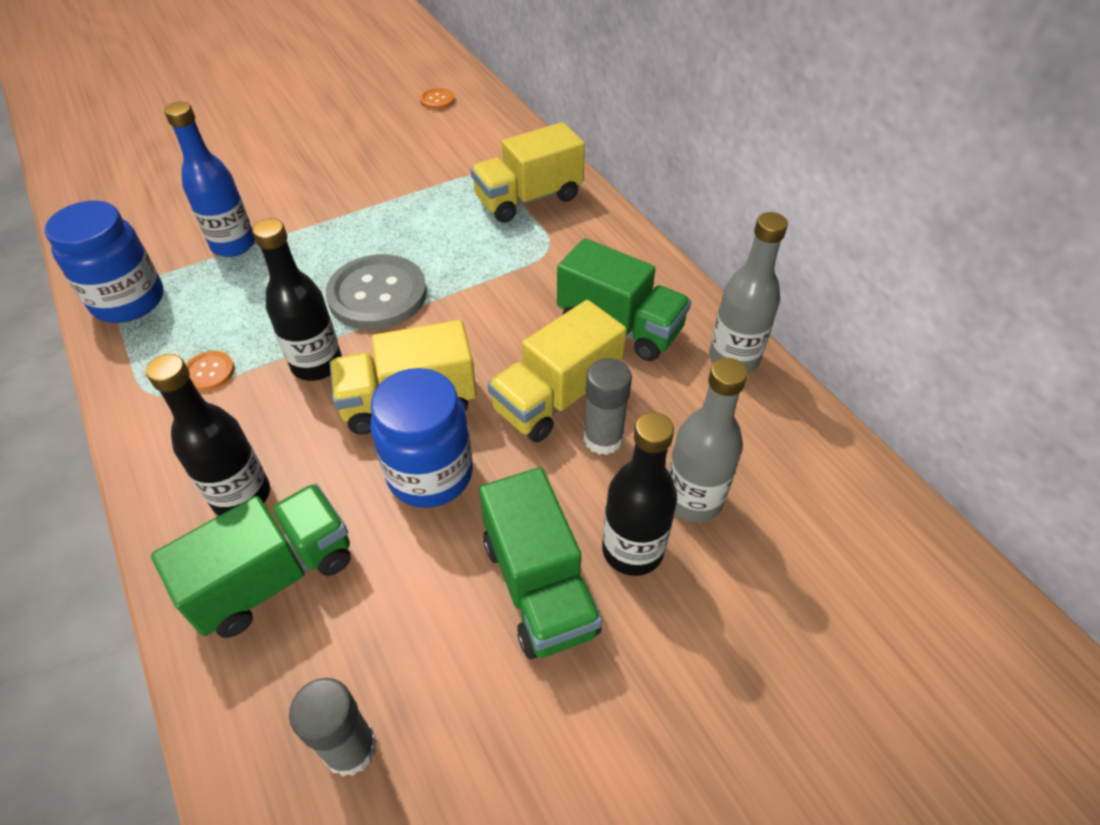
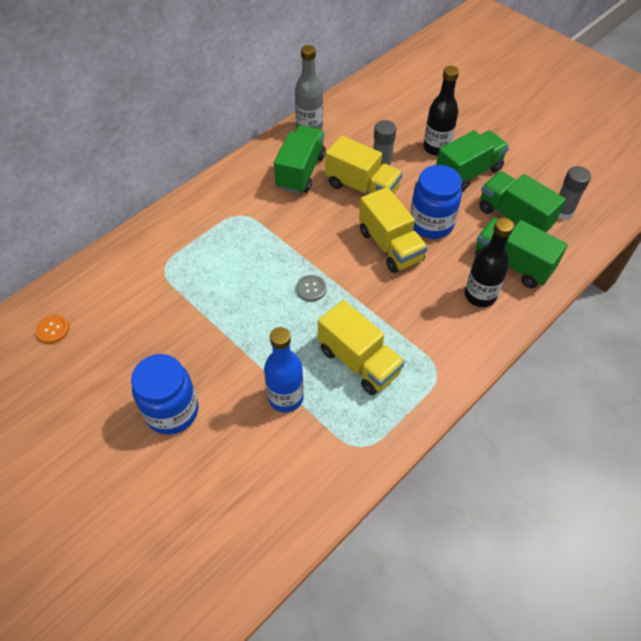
camera: 105 degrees left, 5 degrees up
(128, 301) = (366, 437): blue jar -> blue jar (172, 411)
(209, 372) = (408, 351): orange button -> none
(317, 364) = (380, 298): black bottle -> none
(377, 294) = (311, 289): grey button -> grey button, size x0.46
(382, 629) = (514, 217): none -> green truck
(528, 199) = (189, 236): yellow truck -> yellow truck (359, 361)
(693, 499) = (402, 133): grey bottle -> none

